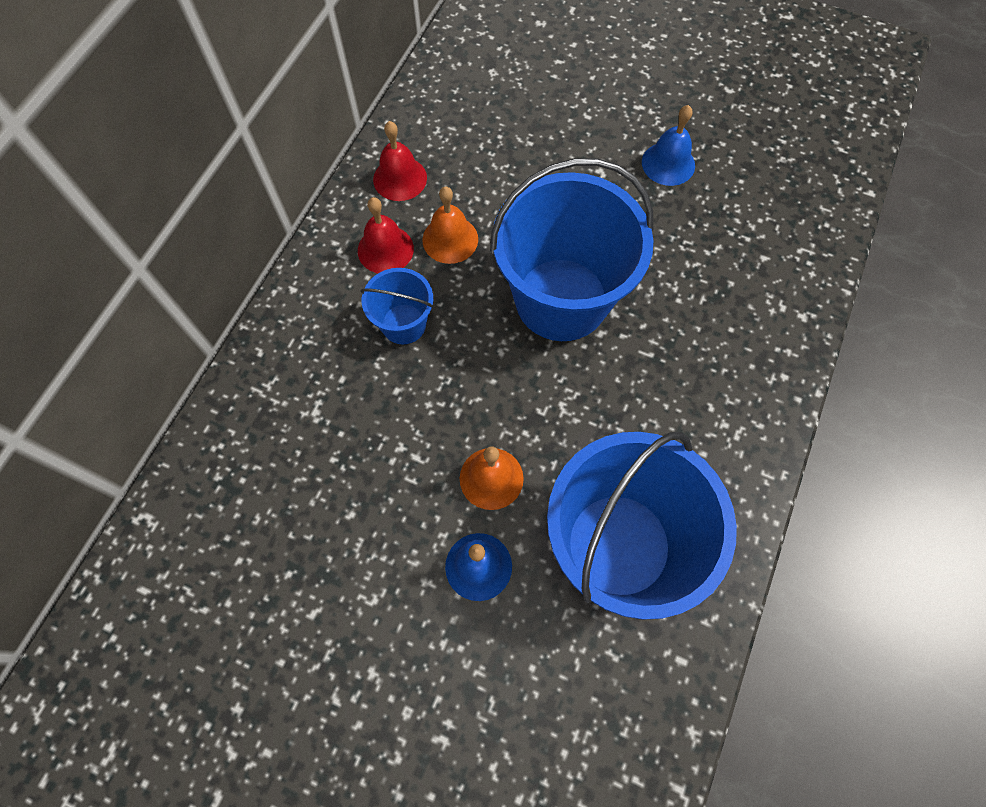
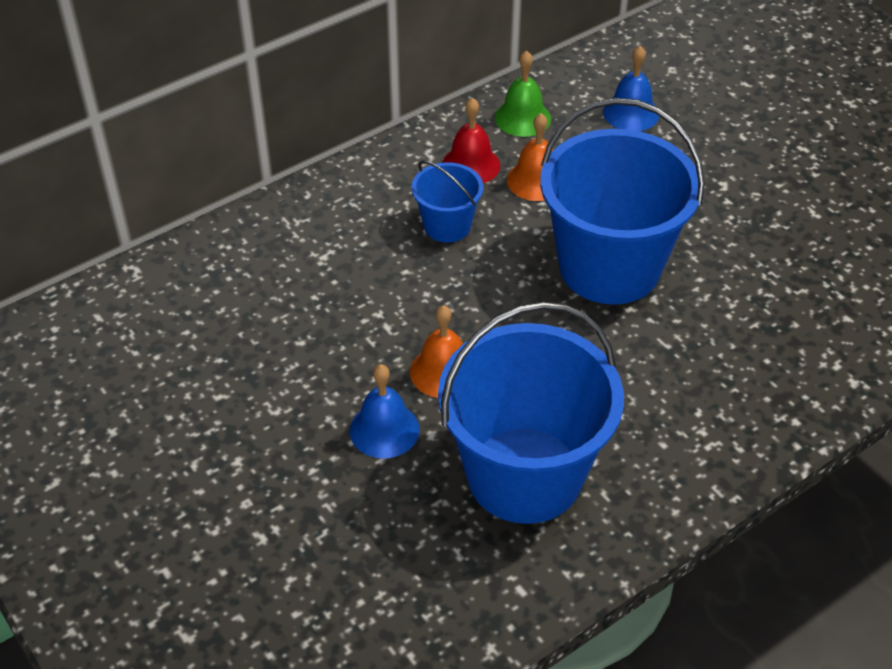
camera: 30 degrees right, 20 degrees down
(400, 178) = (522, 118): red bell -> green bell
(668, 163) = (799, 204): blue bell -> blue bell (631, 113)

